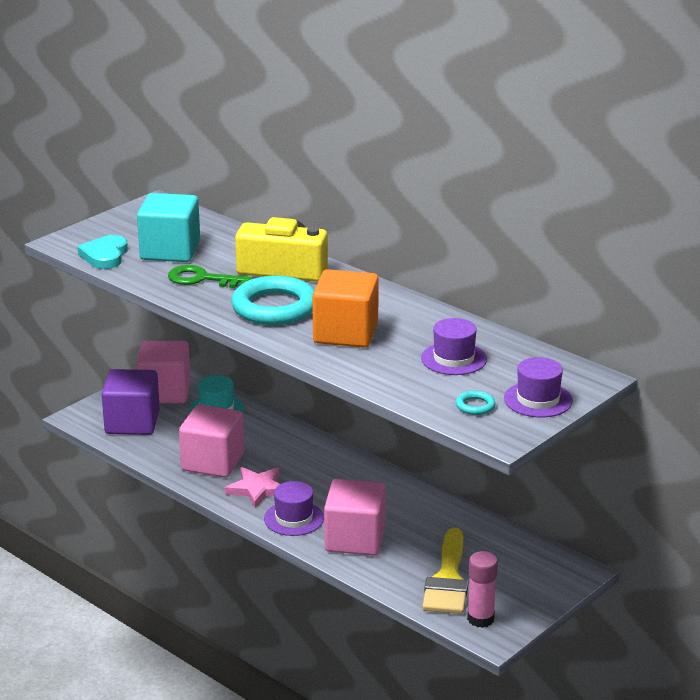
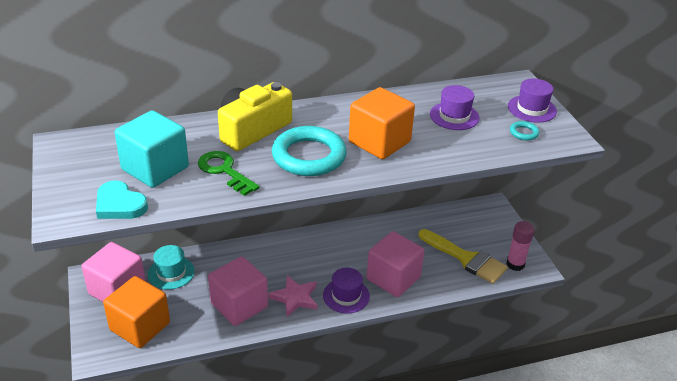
camera: 60 degrees left, 10 degrees up
(132, 423) = (140, 326): purple cube -> orange cube
(202, 279) = (224, 171): green key -> green key turned 90 degrees clockwise

